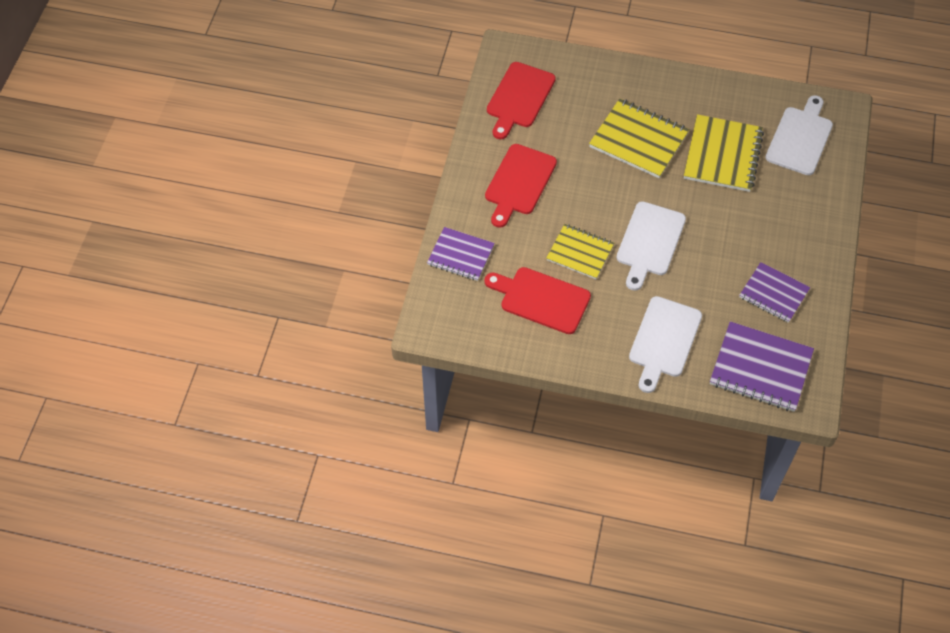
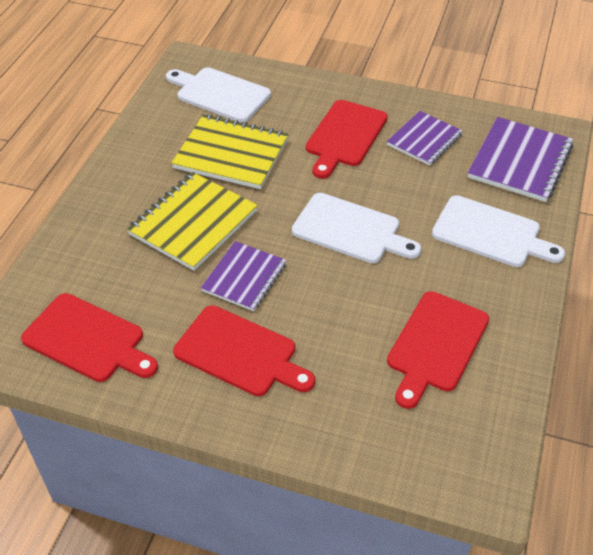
camera: 85 degrees left, 10 degrees down
(460, 255) = (361, 435): purple notebook -> purple notebook (244, 277)
(580, 252) = (362, 297): yellow notebook -> none
(764, 233) = (344, 136): none -> red cutting board

